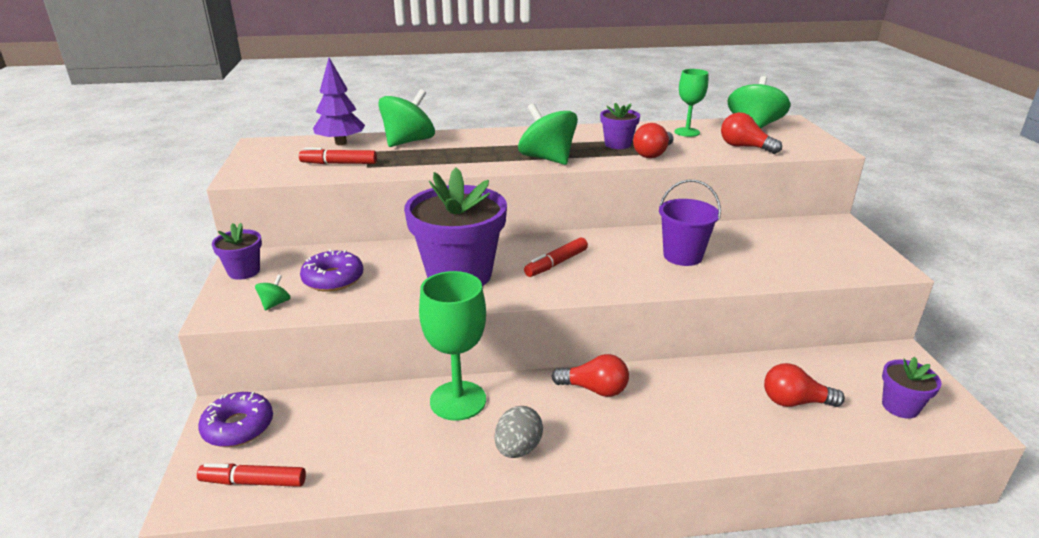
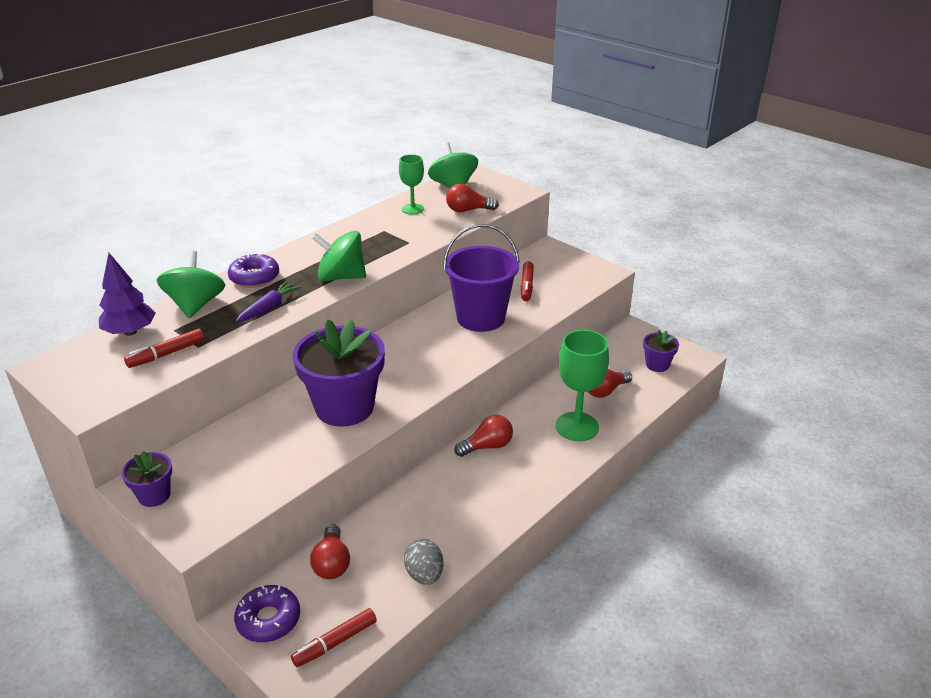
camera: 40 degrees left, 5 degrees up
(275, 304) = (229, 505): green spinning top -> none
(333, 279) = (247, 461): purple donut -> purple donut (254, 277)
(456, 160) = (269, 308): none -> purple carrot
(458, 400) = (408, 505): green goblet -> green goblet (577, 426)
(518, 449) = (483, 512): grey egg -> grey egg (424, 575)
(556, 263) = (404, 364): red marker -> red marker (527, 286)
(617, 144) = (376, 241): purple flower pot -> none
(653, 154) = (413, 241): red light bulb -> red light bulb (332, 563)
(682, 256) = (481, 318): purple bucket -> purple bucket, size x1.51

